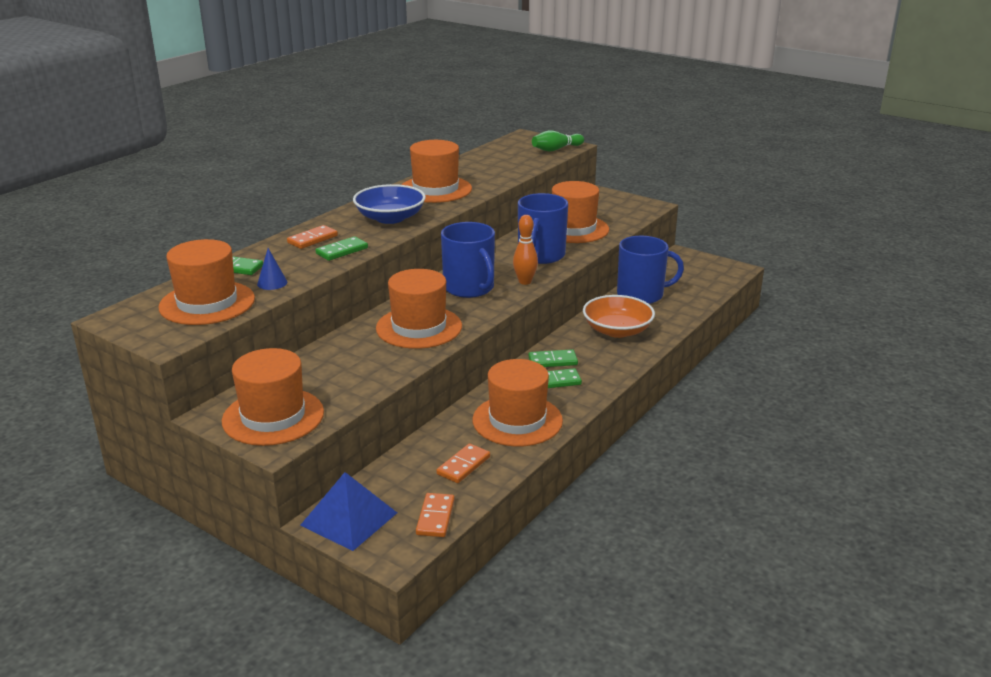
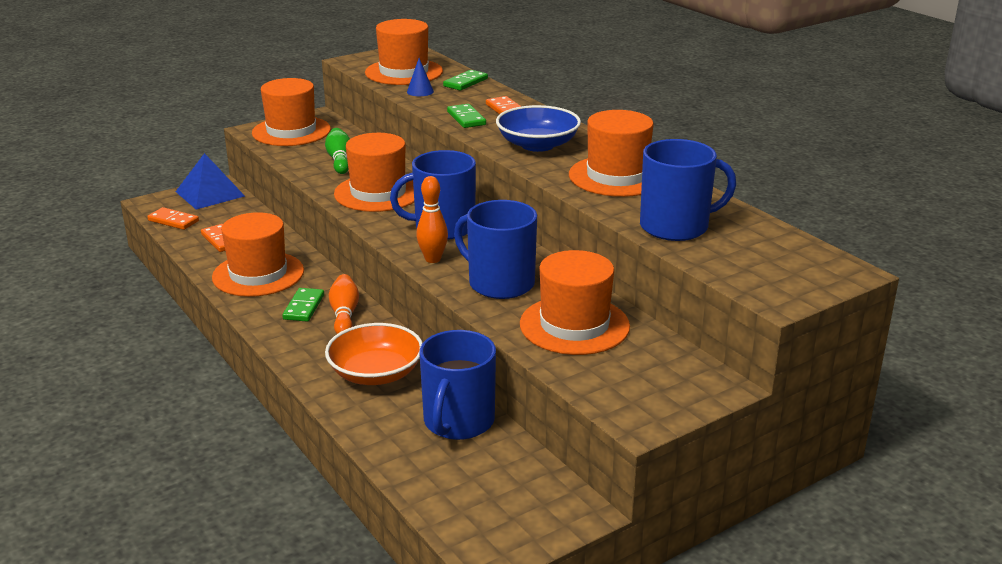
camera: 110 degrees right, 0 degrees up
(503, 169) = (676, 227): none -> blue mug
(552, 361) = (344, 315): green domino -> orange bowling pin
(556, 149) = (760, 283): green bowling pin -> green bowling pin (339, 160)

